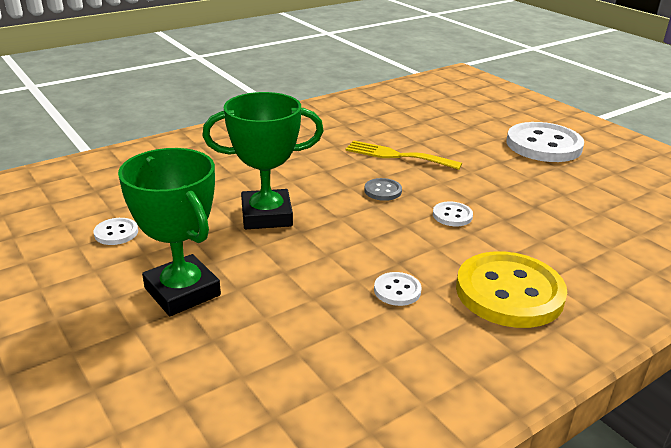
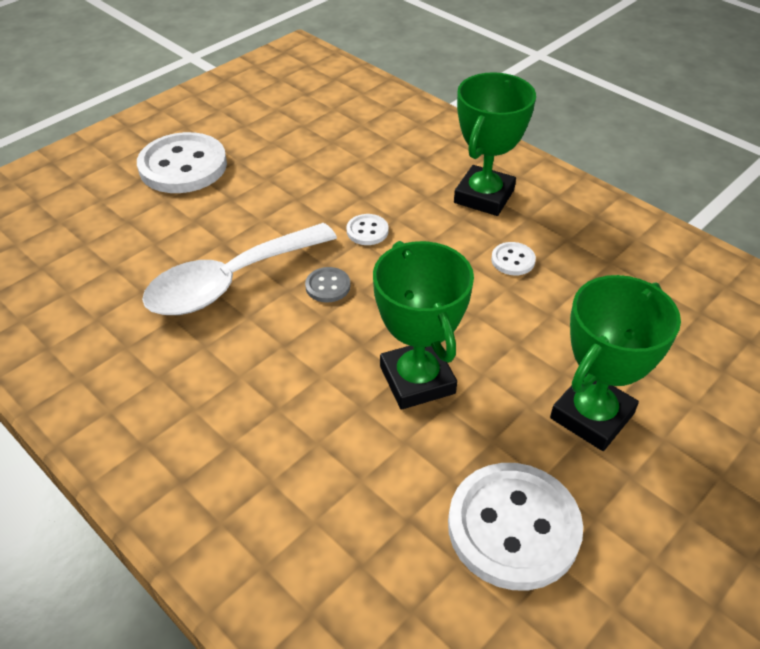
camera: 100 degrees left, 15 degrees up
(116, 233) = (513, 527): white button -> white button, size x2.26
(397, 156) = (230, 282): yellow fork -> white spoon
(509, 292) = (484, 196): yellow button -> green trophy

